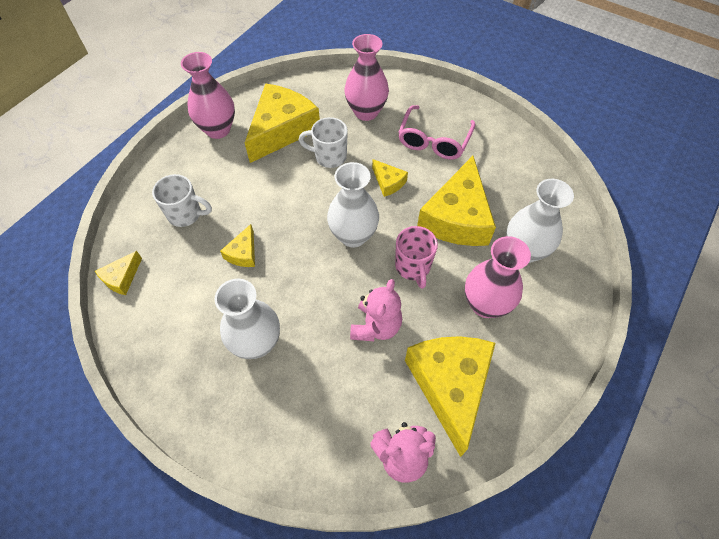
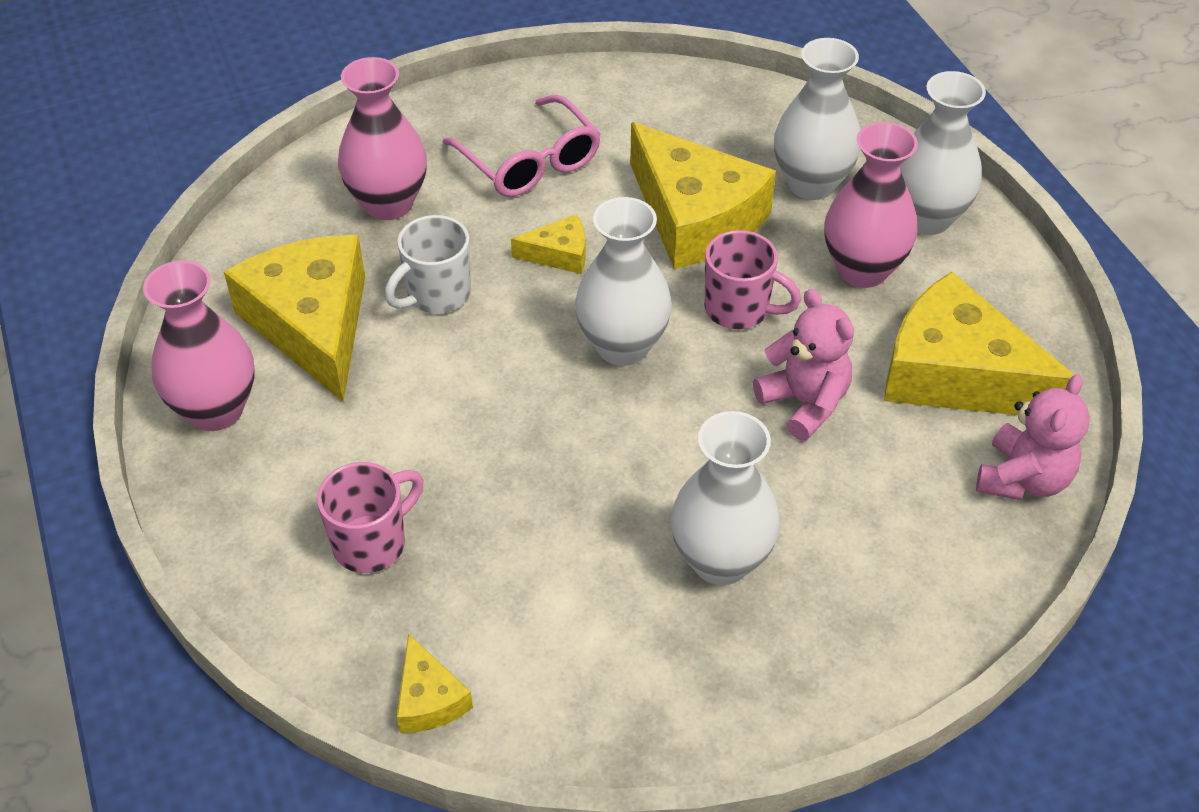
camera: 55 degrees left, 10 degrees down
(186, 214) = (372, 543): white mug -> pink mug
(243, 253) = (531, 499): yellow cheese -> none
(549, 314) = (926, 218): none -> white vase

